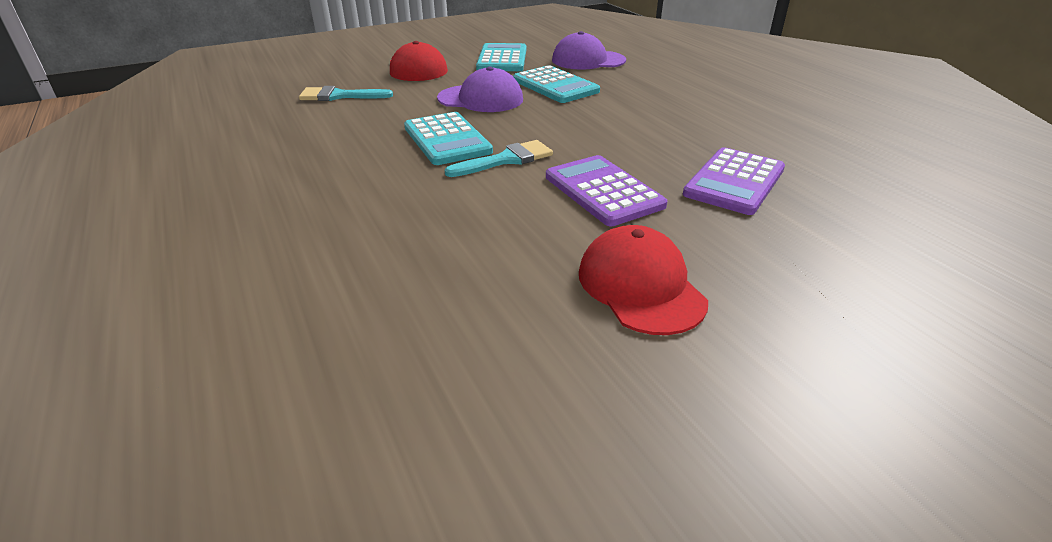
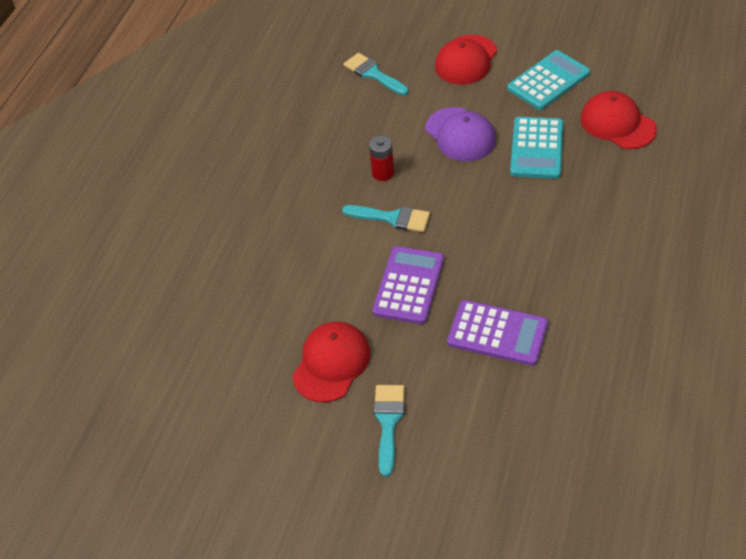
camera: 50 degrees right, 15 degrees up
(447, 140) = (383, 173): turquoise calculator -> red battery
(588, 60) = (617, 124): purple cap -> red cap
(734, 182) = (497, 333): purple calculator -> purple calculator turned 150 degrees counterclockwise
(788, 296) = (388, 422): none -> turquoise brush

